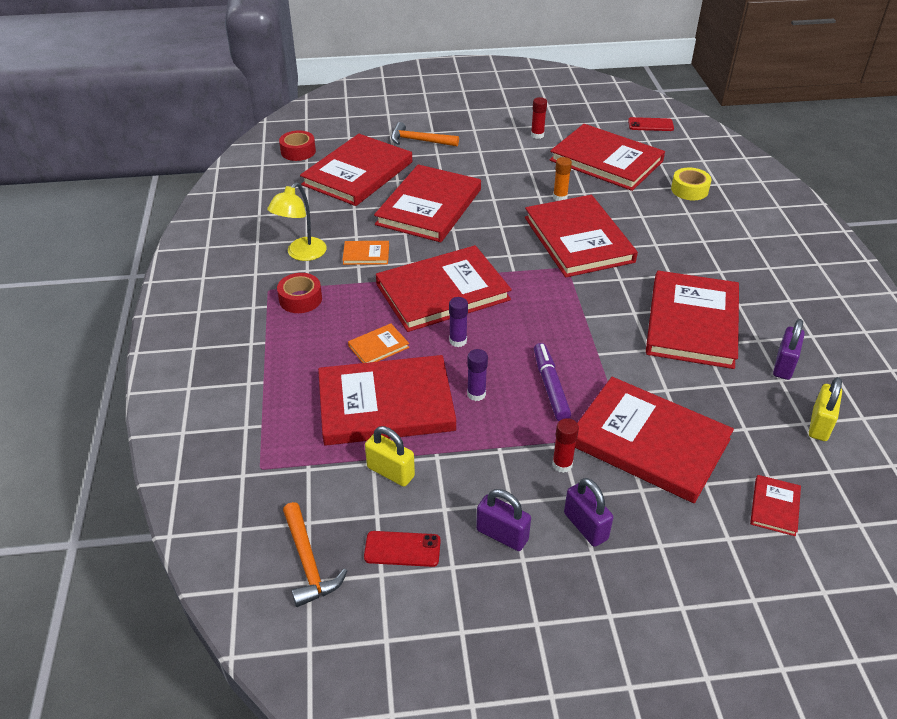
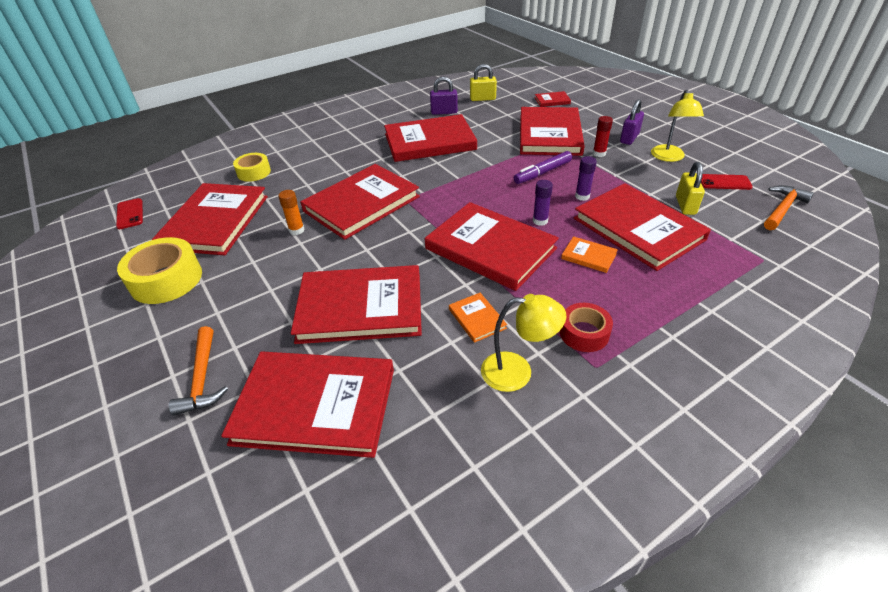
camera: 115 degrees left, 0 degrees up
(298, 151) = (276, 522): red tape -> none
(402, 549) = (724, 182): red phone -> red phone turned 60 degrees counterclockwise
(502, 535) = (669, 157): purple padlock -> yellow lamp
(537, 135) = (166, 280): red glue stick -> yellow tape

